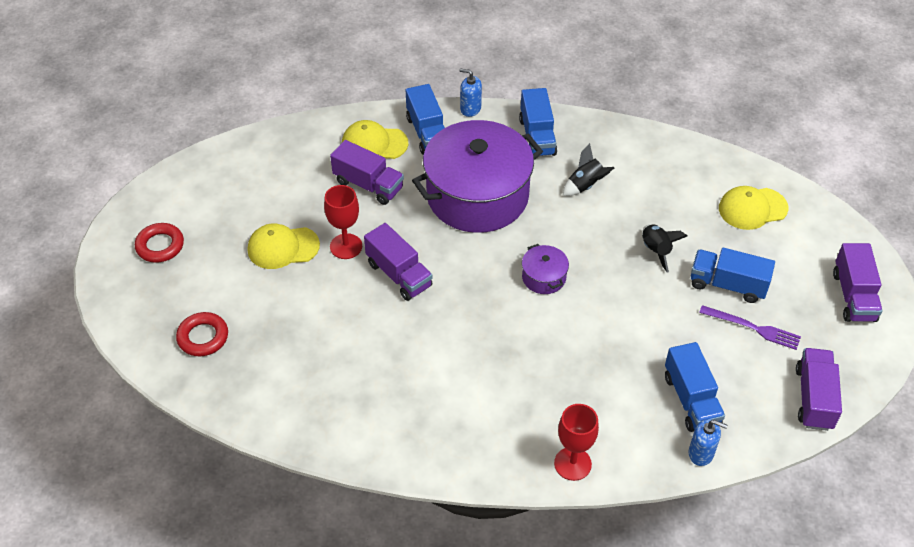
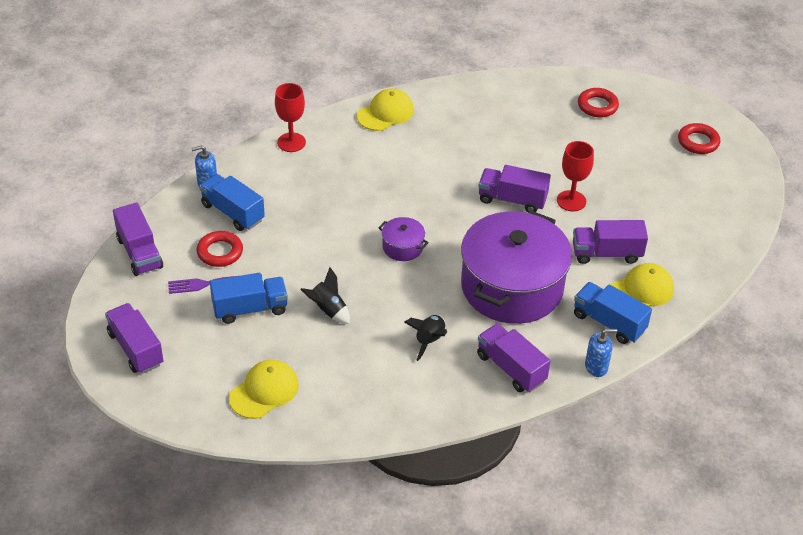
camera: 145 degrees right, 5 degrees down
(283, 247) = (614, 179): yellow cap -> yellow cap (385, 113)
(537, 136) = (511, 368): blue truck -> purple truck
(728, 358) = (220, 252): none -> red ring

